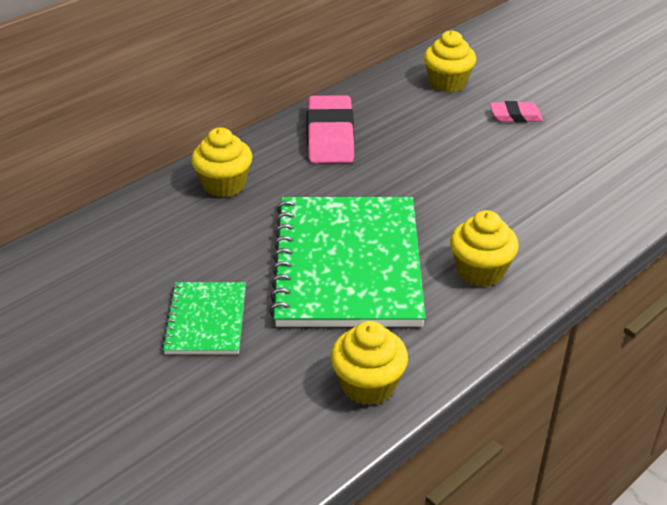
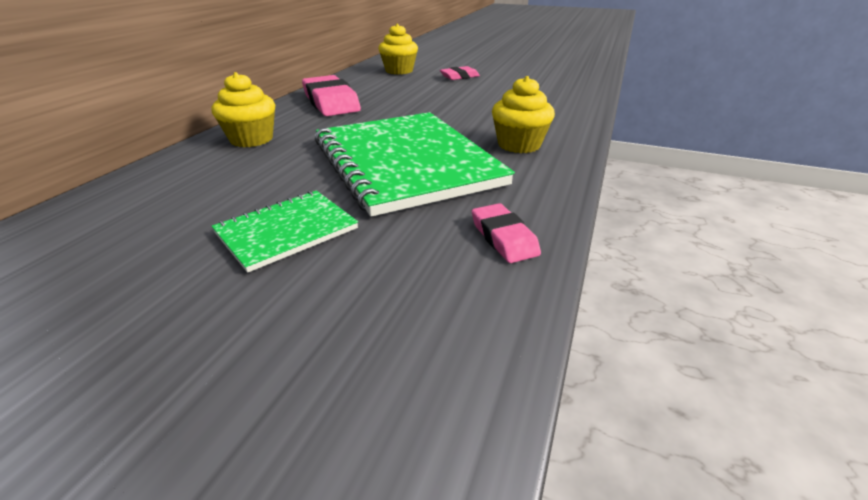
camera: 25 degrees left, 5 degrees down
(206, 320) = (286, 231): green notebook -> green notebook turned 75 degrees clockwise
(368, 385) = (504, 238): yellow cupcake -> pink eraser

